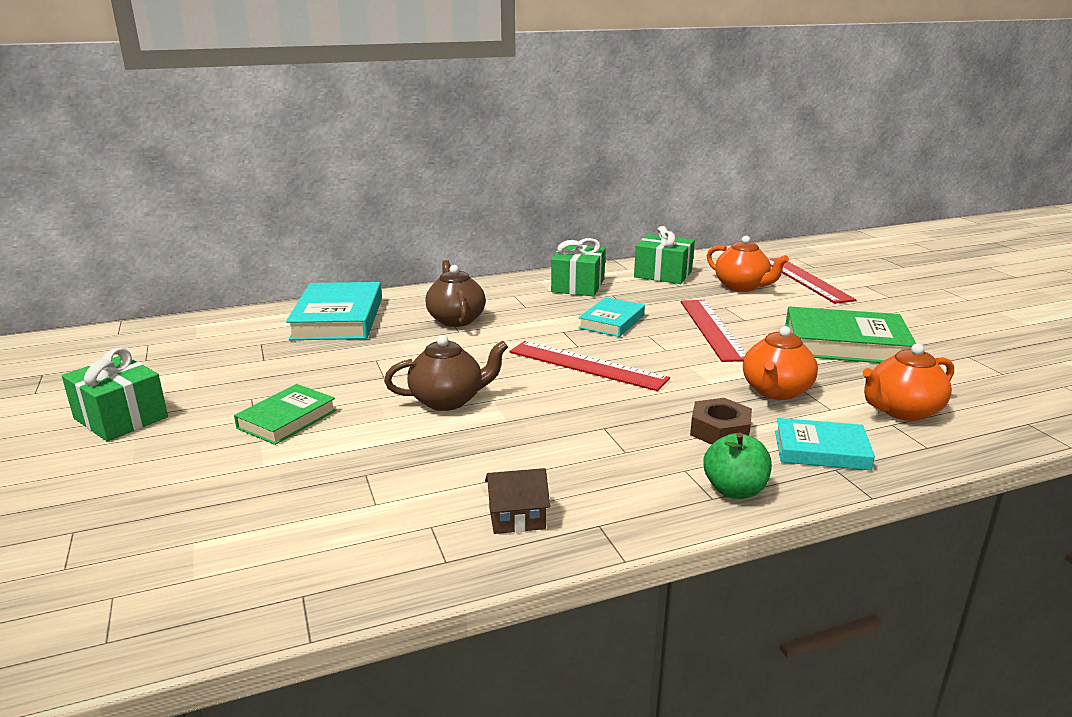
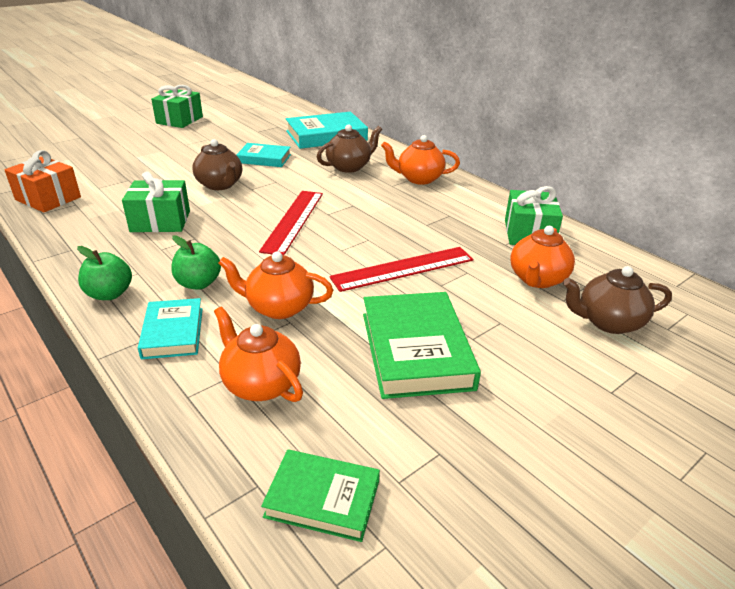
camera: 70 degrees right, 10 degrees up
(287, 419) = (185, 151): green book -> green book (322, 498)
(385, 557) = (48, 198): none -> orange gift
(517, 518) = (80, 224): brown house -> none
(518, 293) = (418, 179): none -> orange teapot
(578, 286) = (457, 199): green gift -> green gift (160, 221)
(612, 322) = (386, 221): turquoise book -> turquoise book (264, 159)
(720, 430) = (198, 283): brown nut -> green apple
(806, 279) = (608, 322): red ruler -> brown teapot

